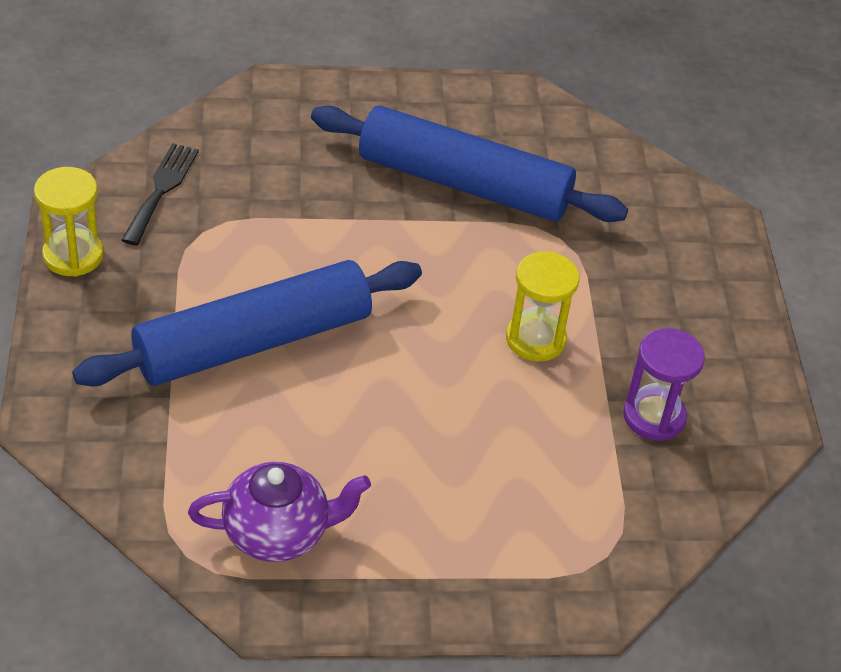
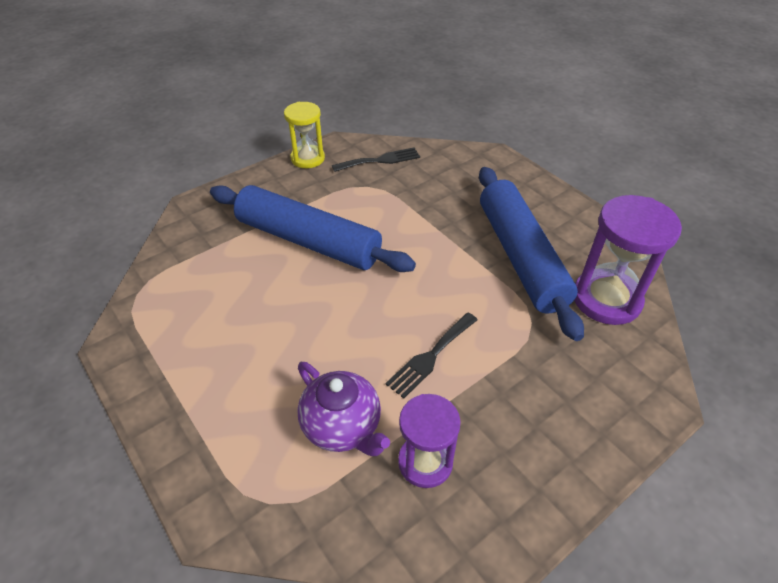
camera: 60 degrees right, 0 degrees up
(278, 533) = (175, 321): purple teapot -> purple teapot (342, 426)
(535, 339) = (430, 356): yellow hourglass -> black fork
(580, 165) = (606, 299): none -> purple hourglass

